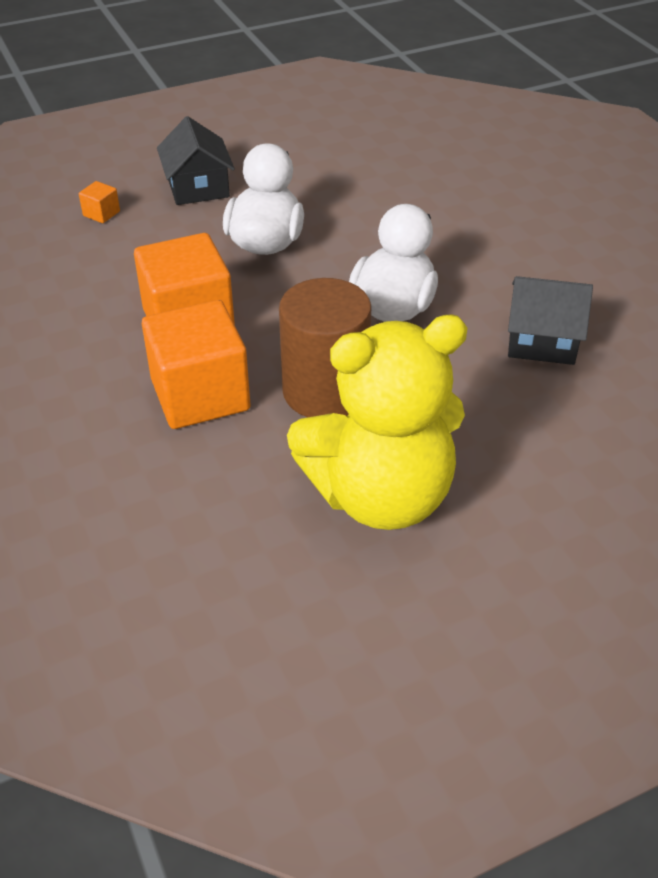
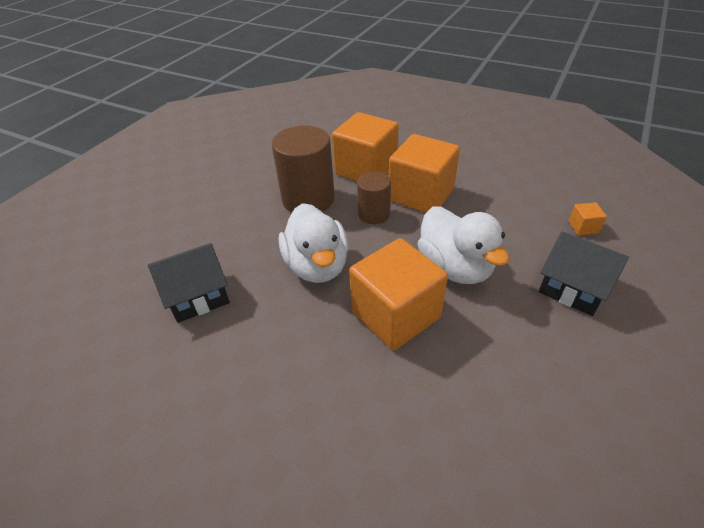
camera: 145 degrees right, 0 degrees up
(271, 329) = (374, 214): none -> brown cylinder
(364, 237) = (395, 314): none -> orange cube
(380, 496) = (241, 173): yellow teddy bear -> none

